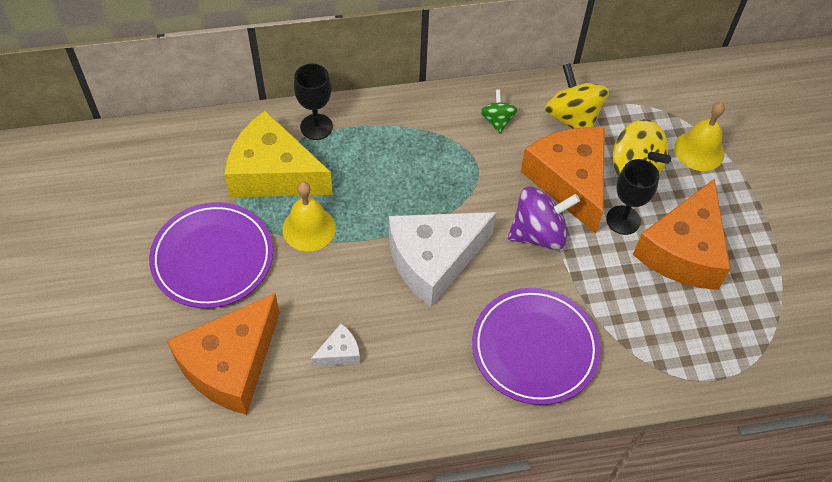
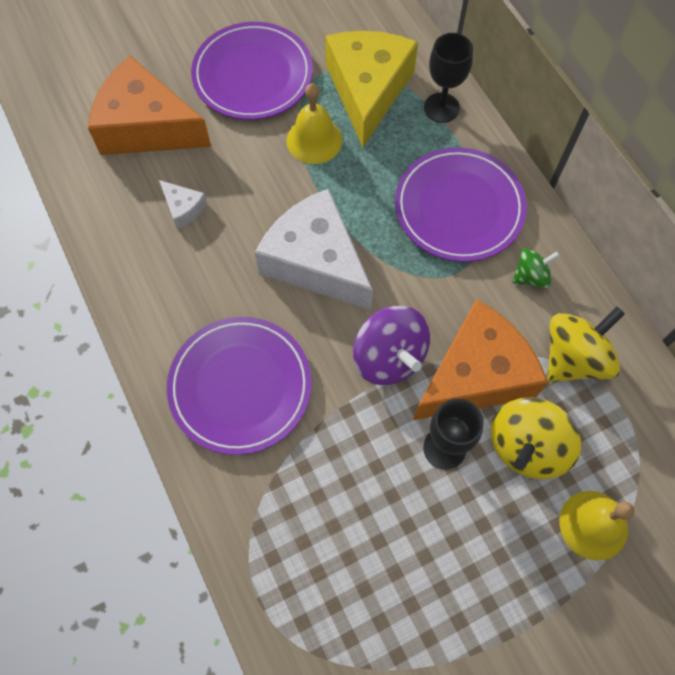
camera: 75 degrees right, 10 degrees up
(419, 146) = (459, 208): none -> purple plate
(683, 250) = (427, 529): orange cheese -> none

